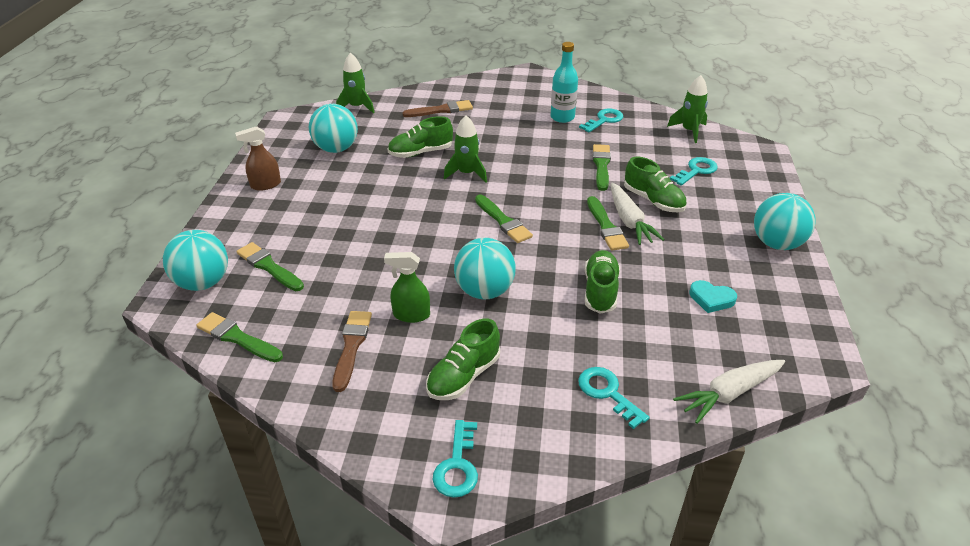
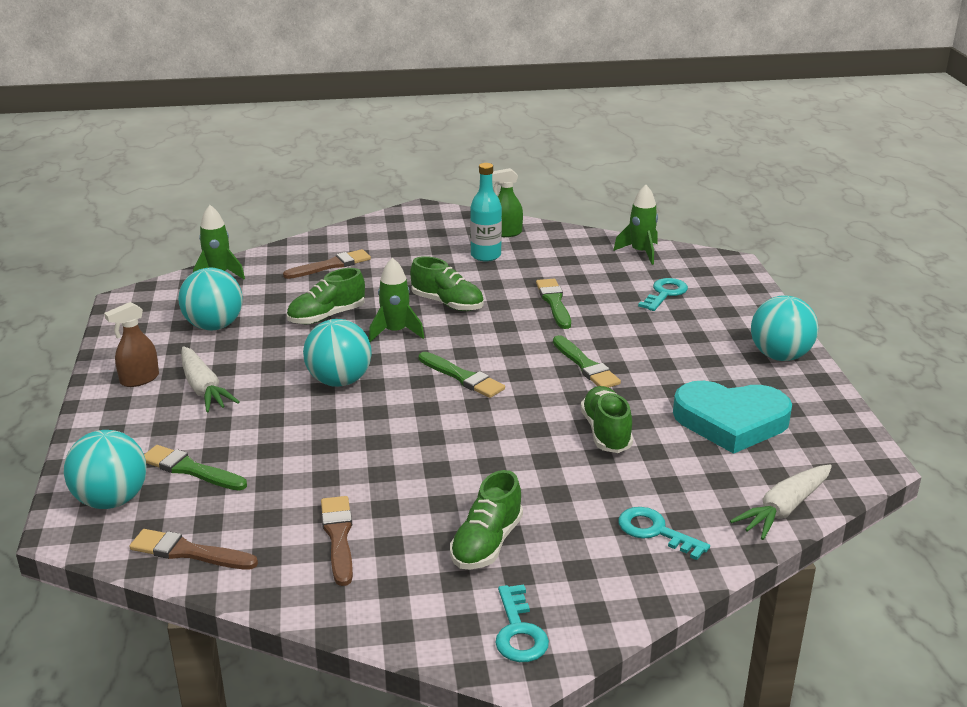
camera: 15 degrees left, 10 degrees down
(237, 338) = (189, 552): green brush -> brown brush
(411, 315) = (396, 492): green spray bottle -> green spray bottle (505, 233)
(484, 291) = (473, 453): turquoise ball -> turquoise ball (339, 381)
(604, 120) = (537, 253): turquoise key -> none
(629, 221) = (610, 356): white carrot -> white carrot (203, 388)
(653, 201) = (628, 331): green shoe -> green shoe (447, 303)
(711, 299) = (731, 421): turquoise heart -> turquoise heart, size x2.19

